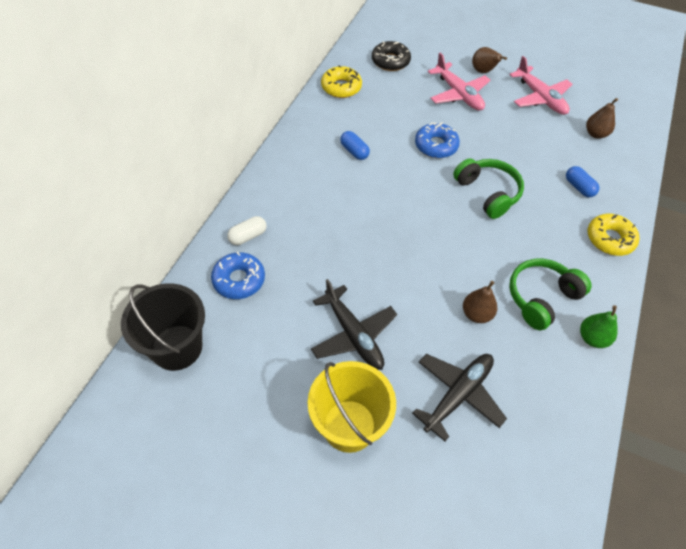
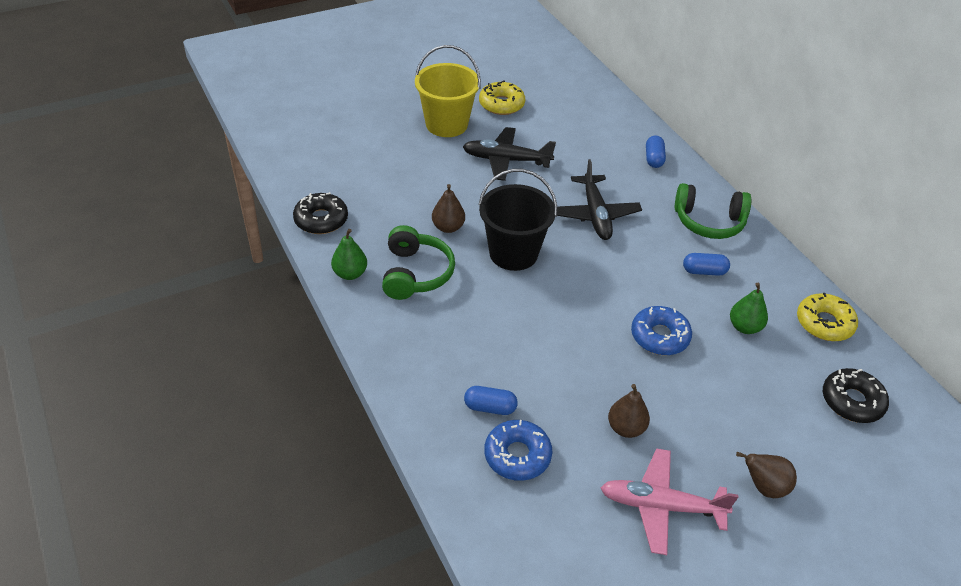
camera: 130 degrees right, 10 degrees down
(177, 347) = (584, 90): black bucket -> black bucket (513, 253)
(239, 280) = (613, 136): blue donut -> blue donut (517, 455)
(248, 236) = (653, 159): white capsule -> blue capsule
(383, 116) = (744, 327): none -> green pear
(458, 94) = (734, 422): pink plane -> none
(458, 395) = (405, 177): black plane -> black plane (595, 214)
(487, 193) = (557, 327): green headphones -> green headphones (709, 222)
(575, 412) = (321, 220): none -> black donut
(595, 134) = (546, 505): brown pear -> brown pear (626, 428)
(610, 239) = (409, 372): yellow donut -> yellow donut (501, 104)

